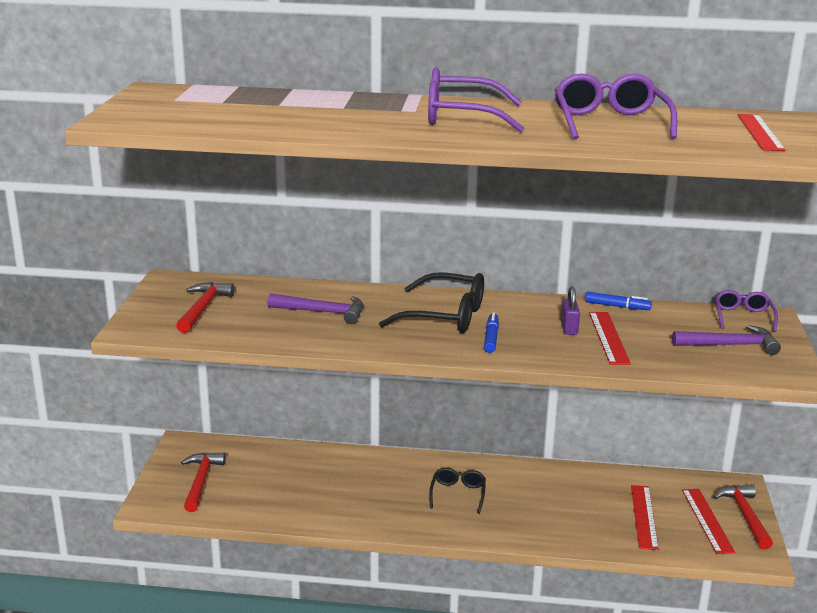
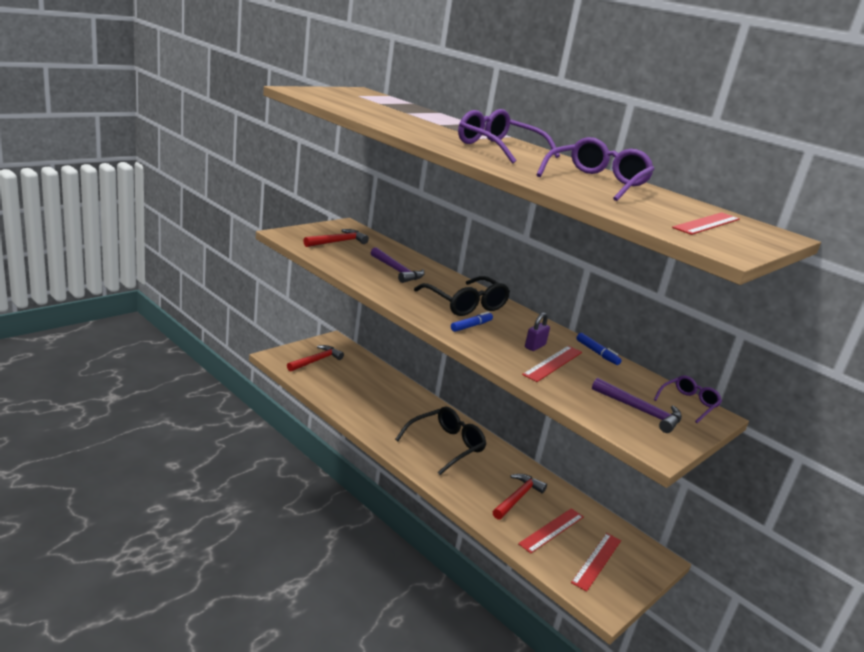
camera: 35 degrees right, 0 degrees up
(458, 494) = (445, 446): black glasses -> black glasses, size x1.73
(745, 516) = (632, 577): red hammer -> red hammer (517, 497)

